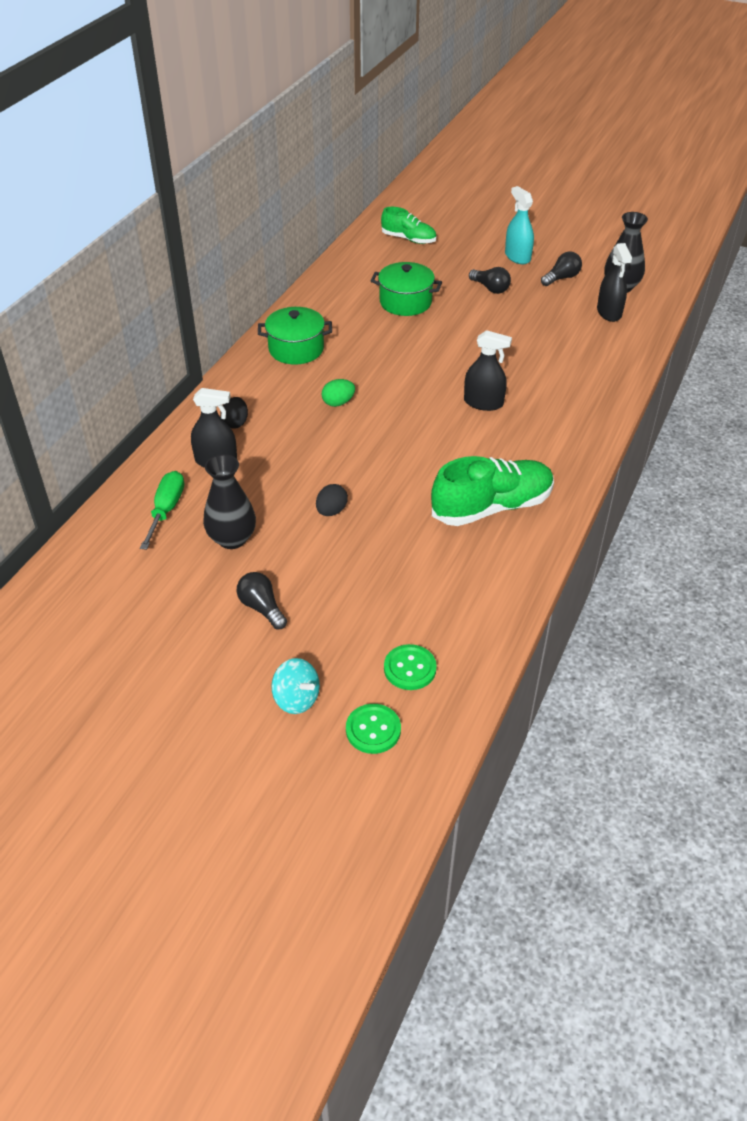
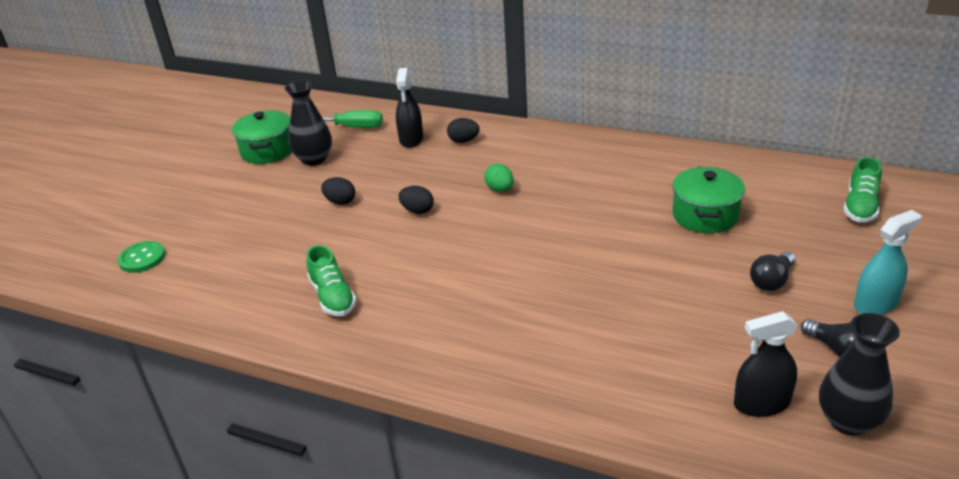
camera: 90 degrees right, 10 degrees down
(262, 608) = (234, 182): black light bulb -> none
(296, 349) = (586, 156): green pot -> green pot (267, 150)
(296, 699) = (137, 207): turquoise spinning top -> none
(362, 455) = (417, 210): none -> black egg
(373, 730) = (90, 245): green button -> none
(483, 403) = (512, 284): black spray bottle -> none
(492, 507) = (333, 297): green shoe -> green shoe, size x0.60

